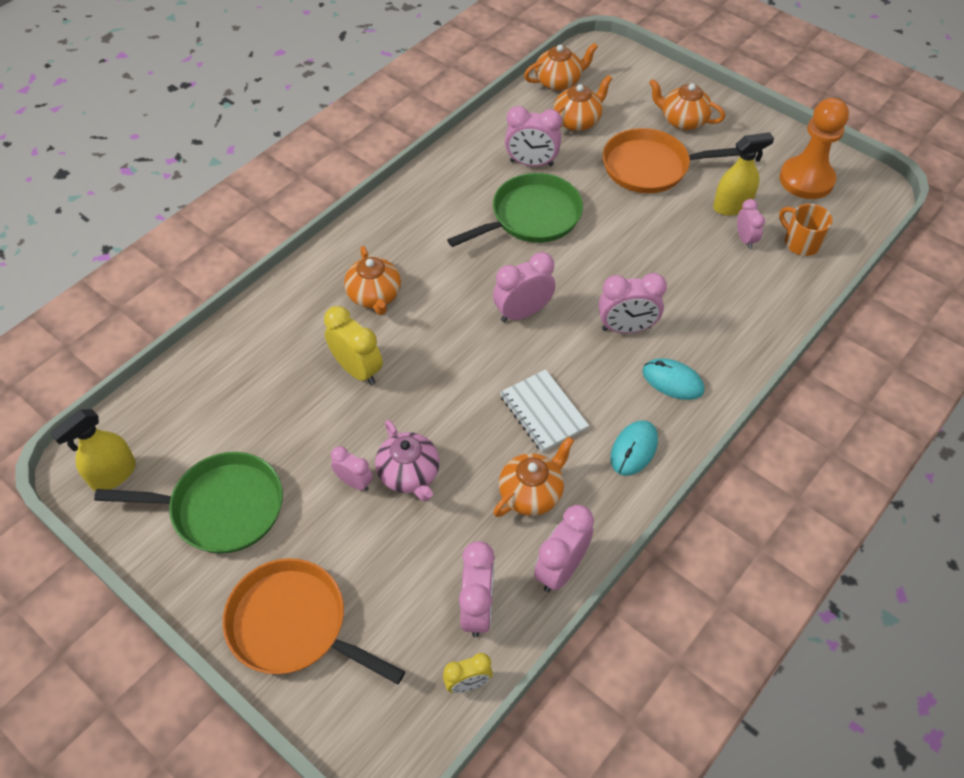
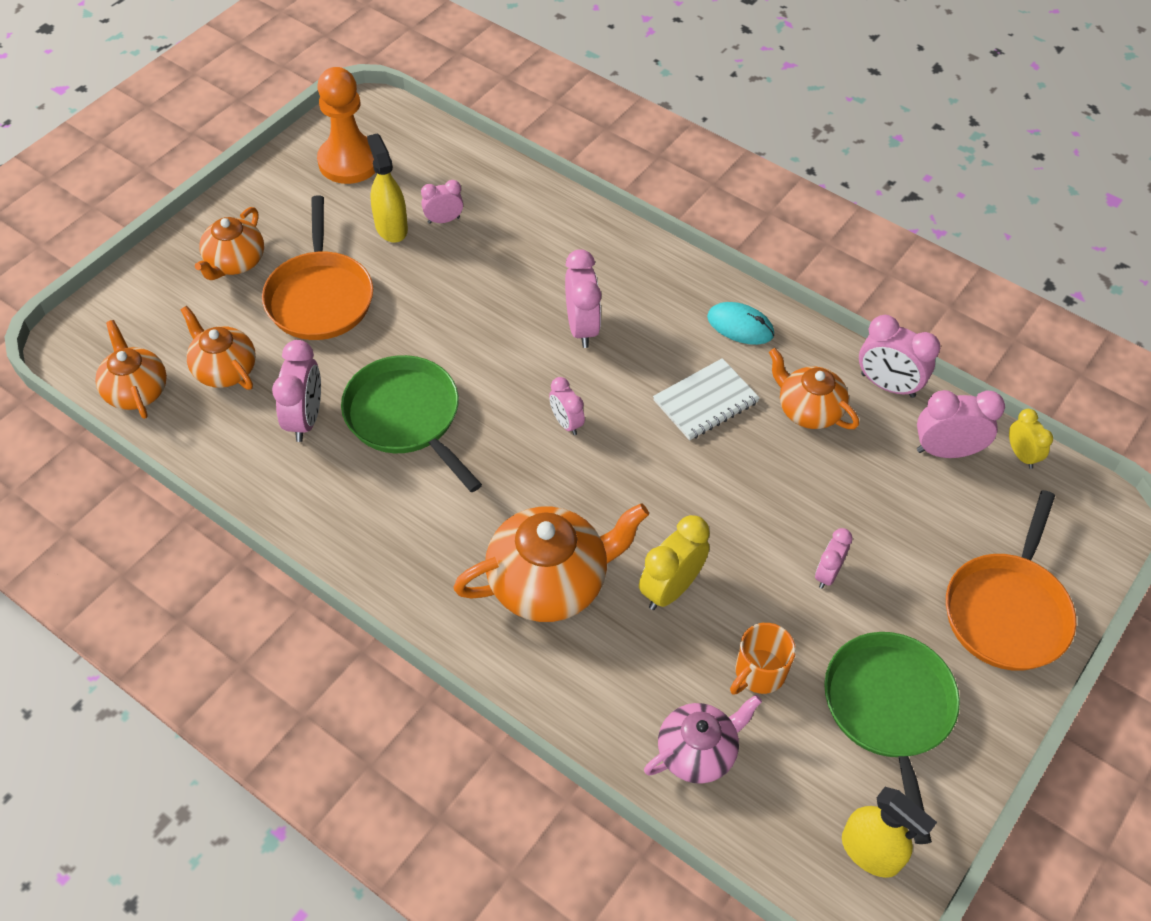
camera: 95 degrees left, 0 degrees up
(374, 296) = (550, 582): orange teapot -> orange teapot, size x1.61
(409, 474) = (807, 521): pink teapot -> pink teapot (698, 752)
(522, 312) = (566, 423): pink clock -> pink clock, size x0.61
(672, 381) = (650, 292): turquoise mouse -> none
(800, 243) = (448, 176): orange mug -> orange mug (758, 673)

